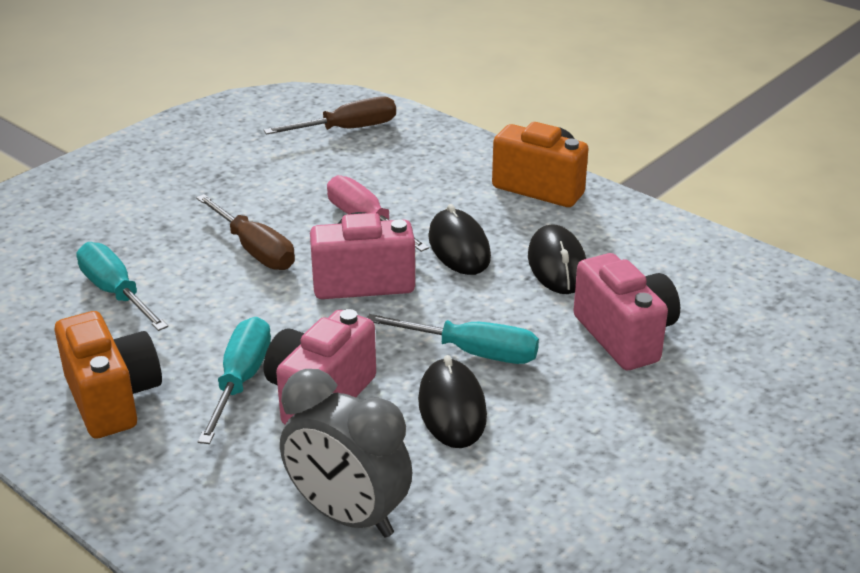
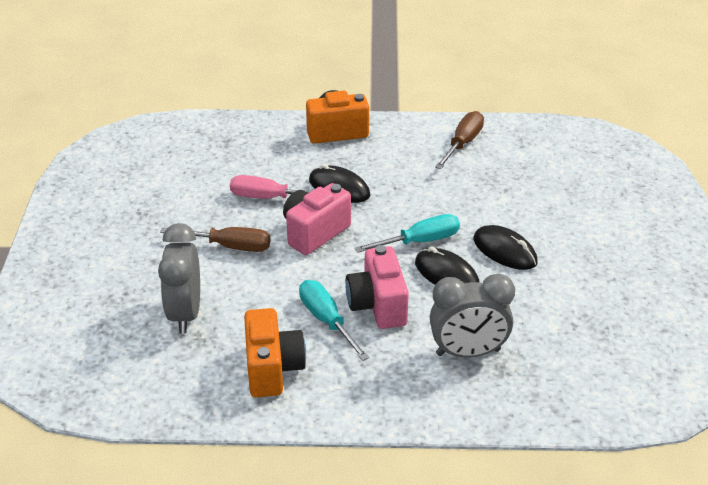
camera: 40 degrees left, 5 degrees up
(113, 399) = (273, 369): orange camera -> orange camera turned 60 degrees clockwise
(116, 293) = (185, 313): turquoise screwdriver -> grey clock
(347, 129) = (178, 146): brown screwdriver -> brown screwdriver (462, 143)
(557, 265) = (400, 173): black mouse -> black mouse (504, 251)
(625, 336) = (477, 194): pink camera -> none

